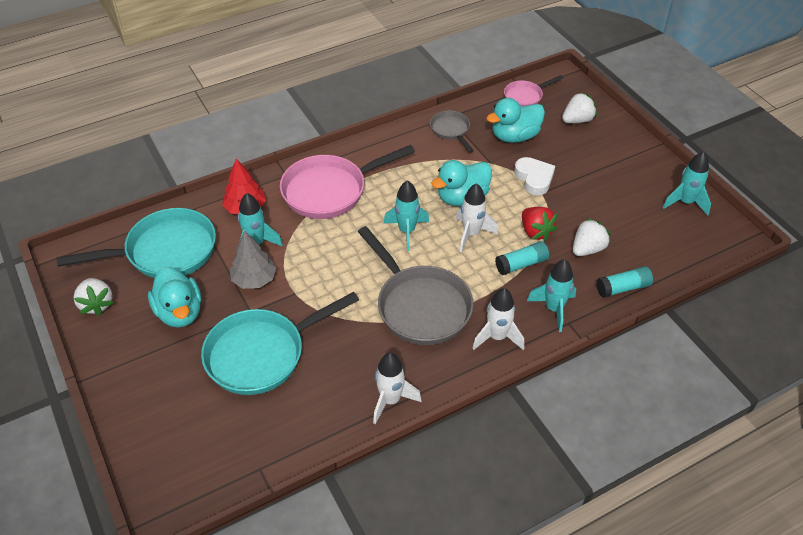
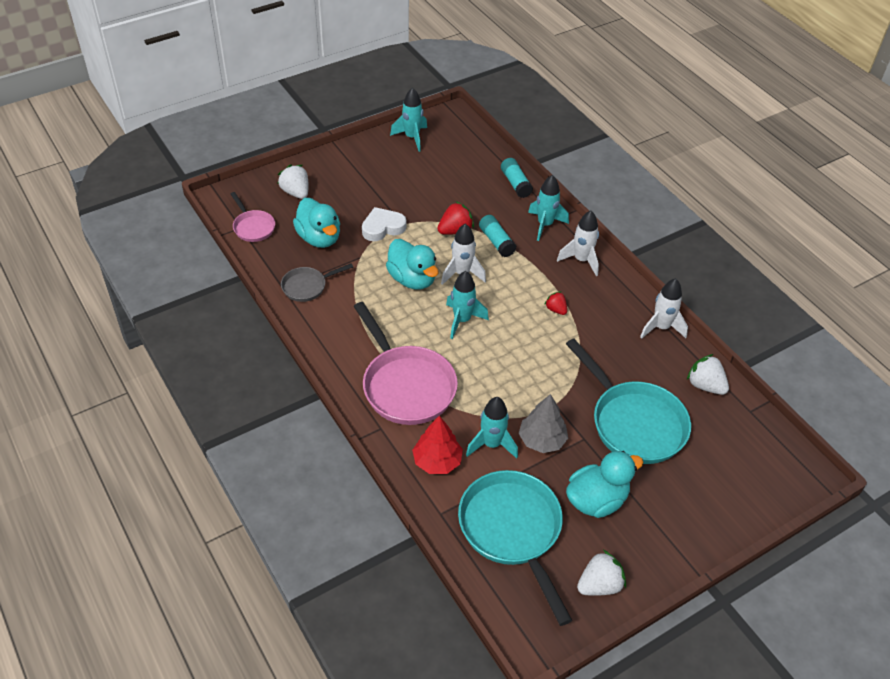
camera: 95 degrees left, 0 degrees up
(420, 306) = (556, 309): grey pan -> red strawberry
(587, 249) = (473, 200): white strawberry -> white strawberry (705, 385)

